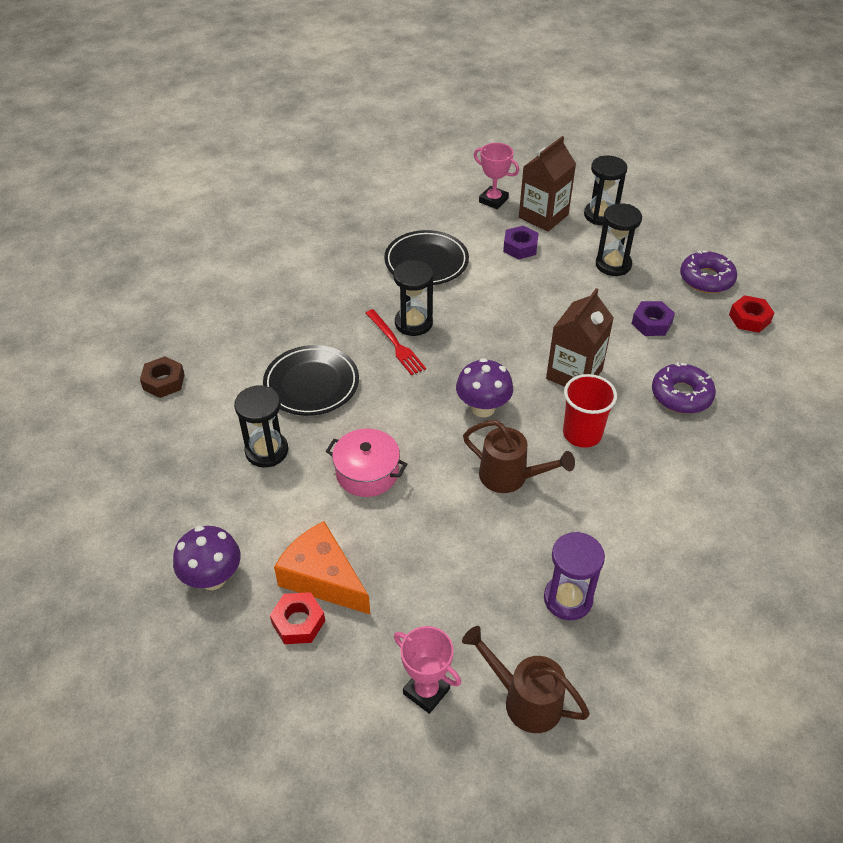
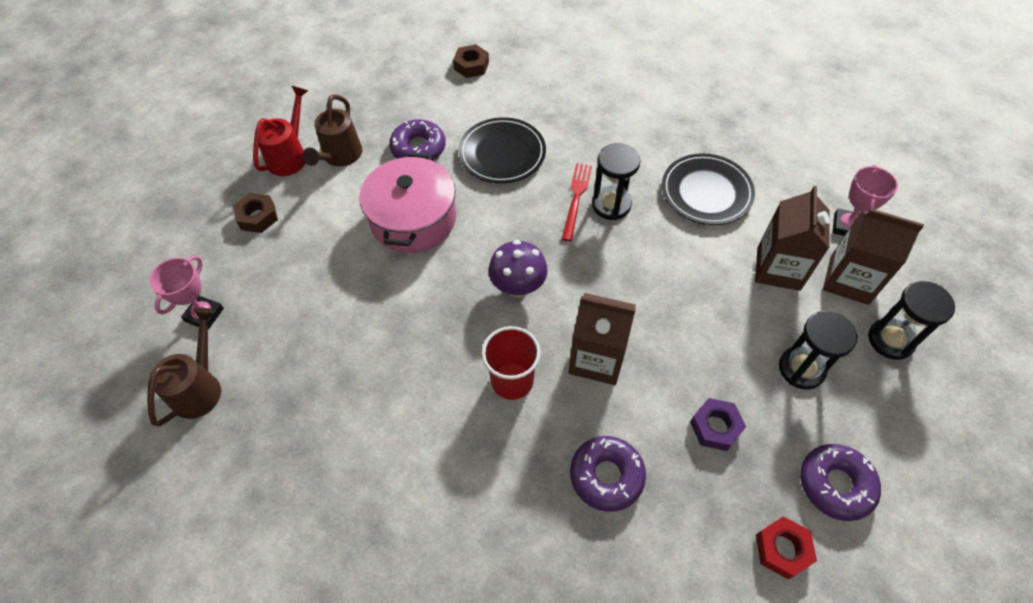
camera: 75 degrees right, 10 degrees up
(212, 578) = (290, 156): purple mushroom -> red watering can
(266, 451) = (418, 148): black hourglass -> purple donut
(298, 622) = (258, 217): red nut -> brown nut
(322, 578) = (300, 220): orange cheese -> none
(367, 473) = (413, 219): pink pot -> pink pot, size x1.53
(395, 344) = (576, 198): red fork -> red fork turned 150 degrees clockwise
(510, 477) = (437, 327): brown watering can -> brown watering can (340, 156)
(520, 247) = (778, 268): purple nut -> brown carton
(568, 599) = (305, 403): purple hourglass -> none

